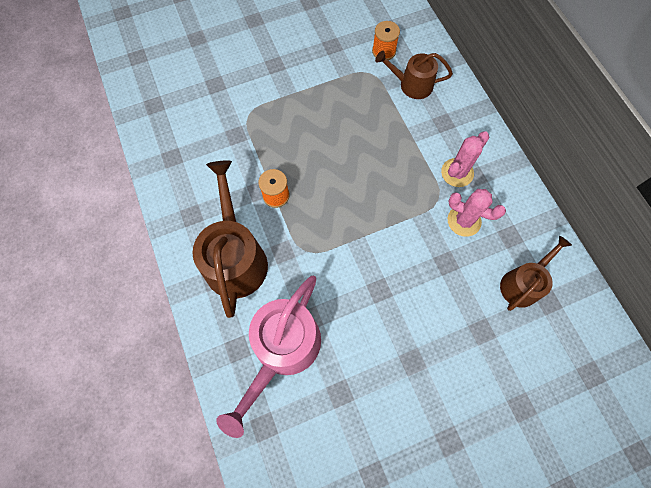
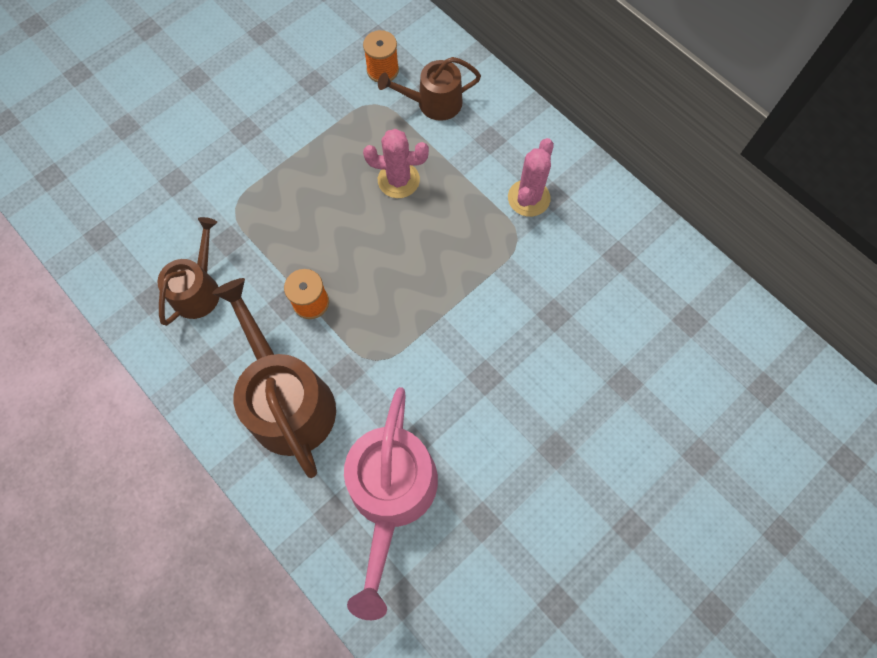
camera: 20 degrees left, 0 degrees up
(464, 221) = (557, 256): pink cactus -> pink cactus (398, 180)
(522, 284) = (652, 309): brown watering can -> brown watering can (198, 289)

